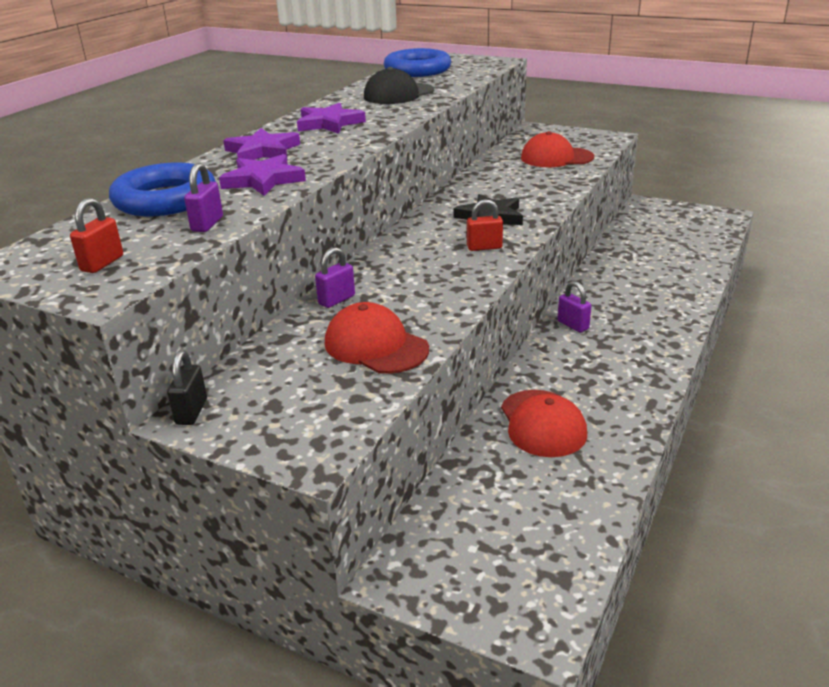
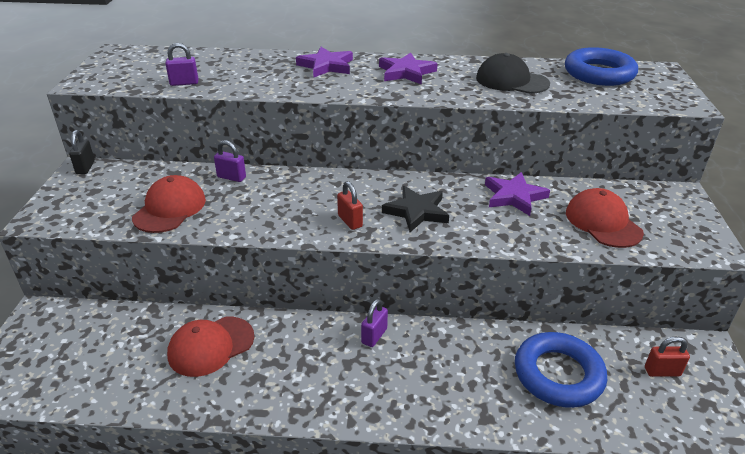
camera: 65 degrees right, 5 degrees up
(102, 263) = (122, 72): red padlock -> red padlock (662, 371)
(165, 199) = (221, 62): blue ring -> blue ring (558, 374)
(191, 412) = (85, 167): black padlock -> black padlock turned 75 degrees counterclockwise
(263, 180) = (268, 80): purple star -> purple star (514, 196)

